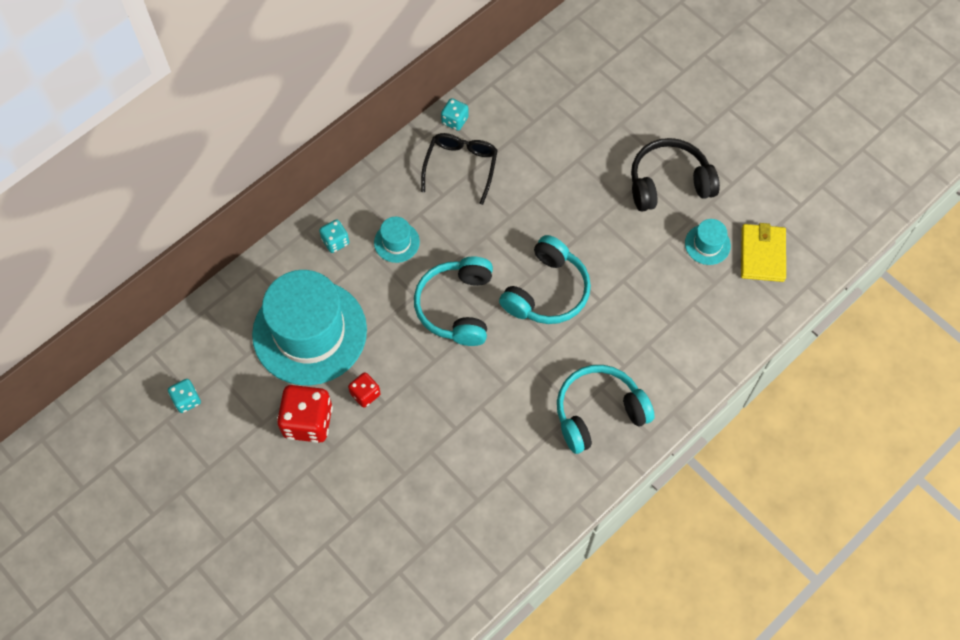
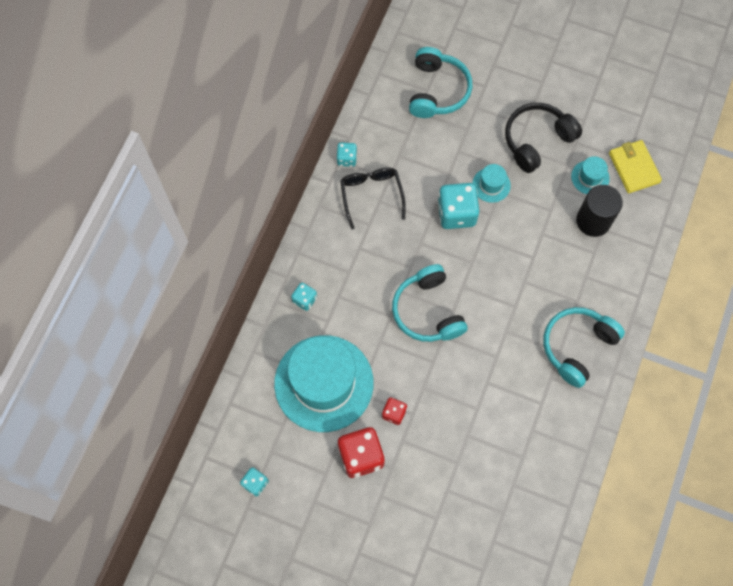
camera: 25 degrees left, 5 degrees up
(396, 242) = (353, 279): turquoise hat -> turquoise hat (491, 185)
(541, 222) = (456, 213): none -> turquoise dice
(547, 291) = (489, 268): turquoise headphones -> turquoise headphones (437, 90)
(686, 290) = (593, 221): none -> black cylinder

